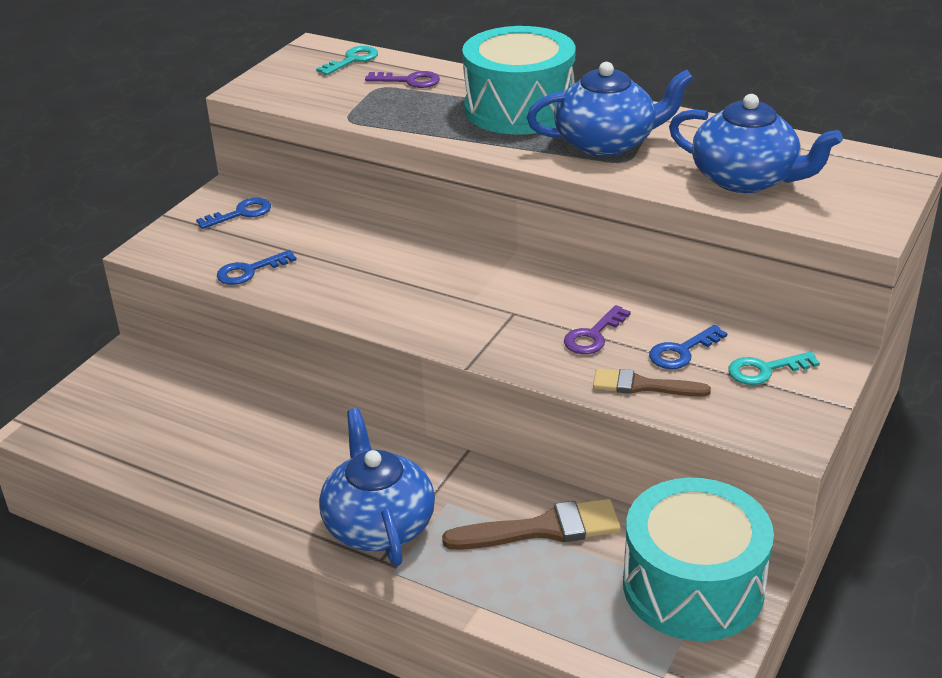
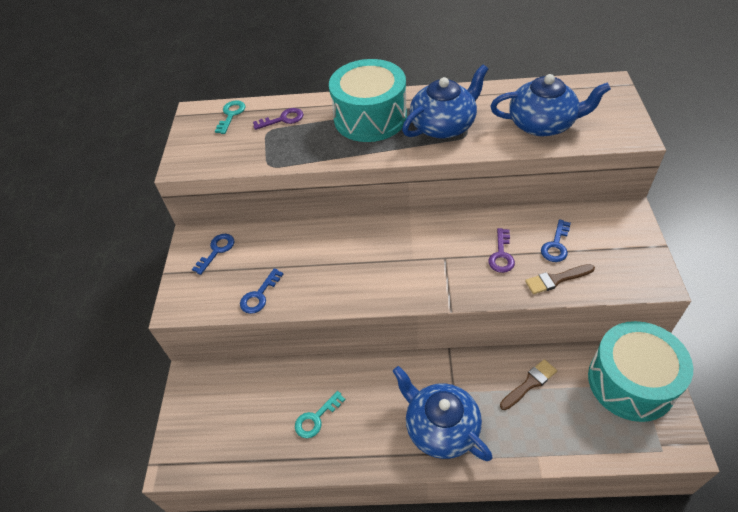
camera: 25 degrees left, 15 degrees up
(542, 529) = (529, 383): brown brush -> brown brush, size x0.66
(765, 370) = (607, 239): turquoise key -> turquoise key (316, 418)

